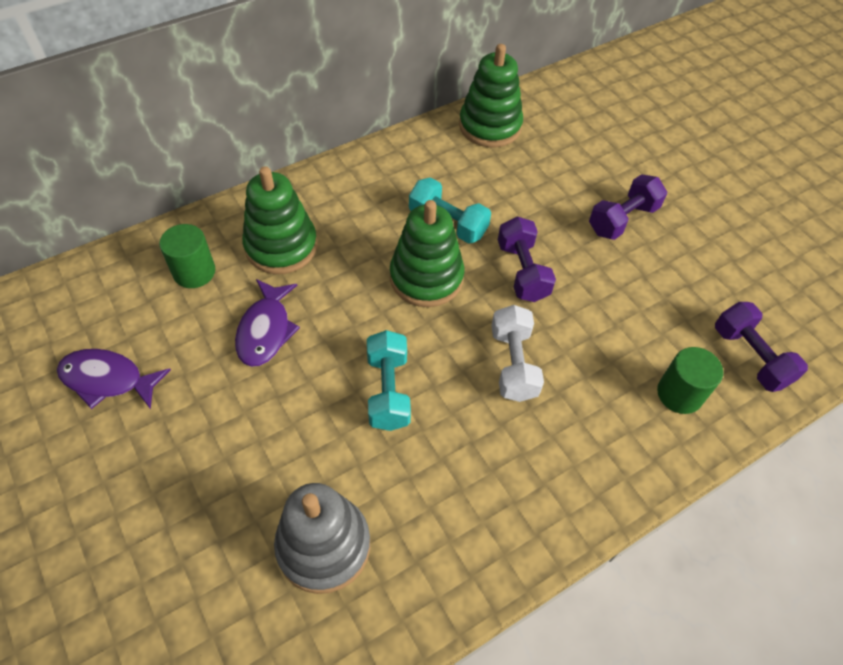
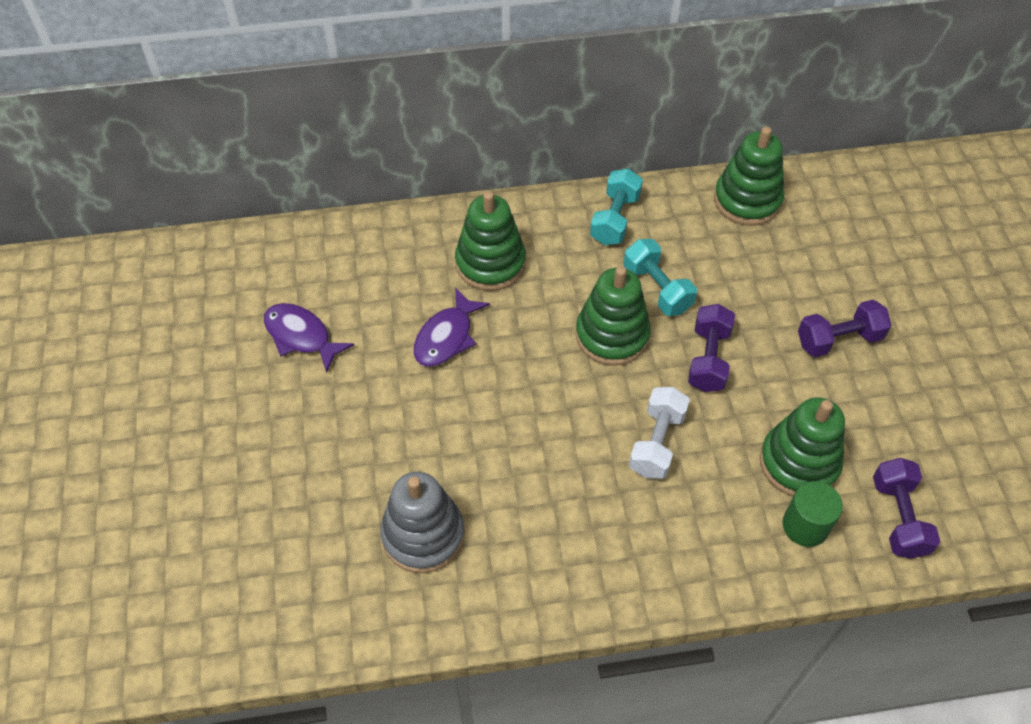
camera: 25 degrees right, 0 degrees up
(194, 272) = (405, 263): green cylinder -> none
(388, 391) = (531, 427): turquoise dumbbell -> turquoise dumbbell (614, 219)
(645, 338) = (799, 463): none -> green stacking toy

